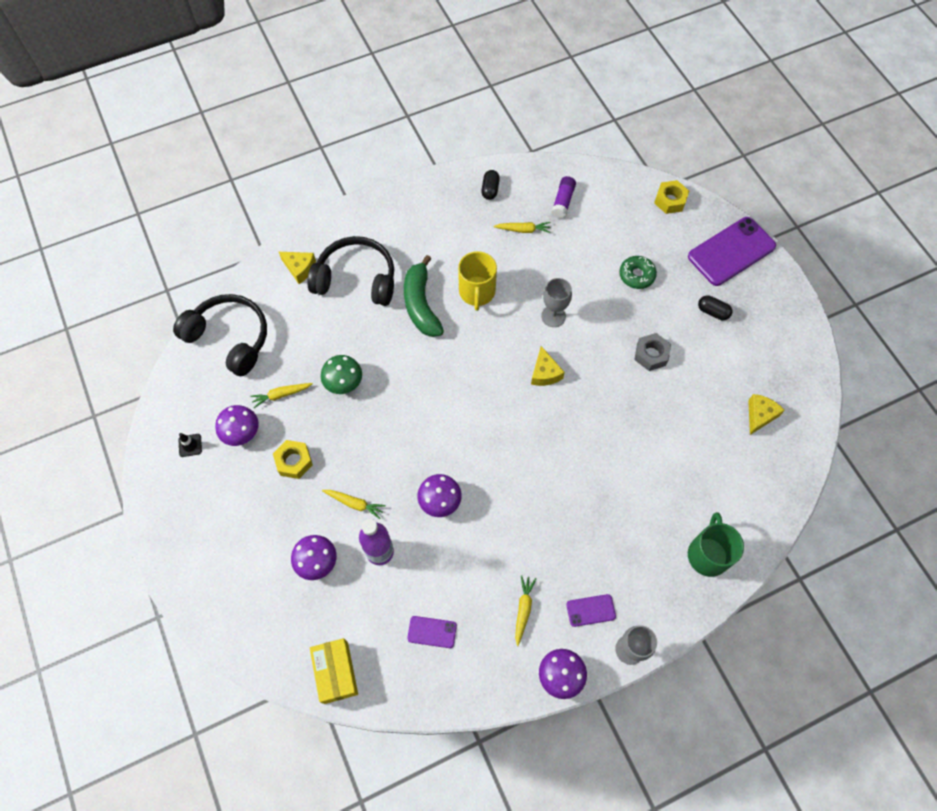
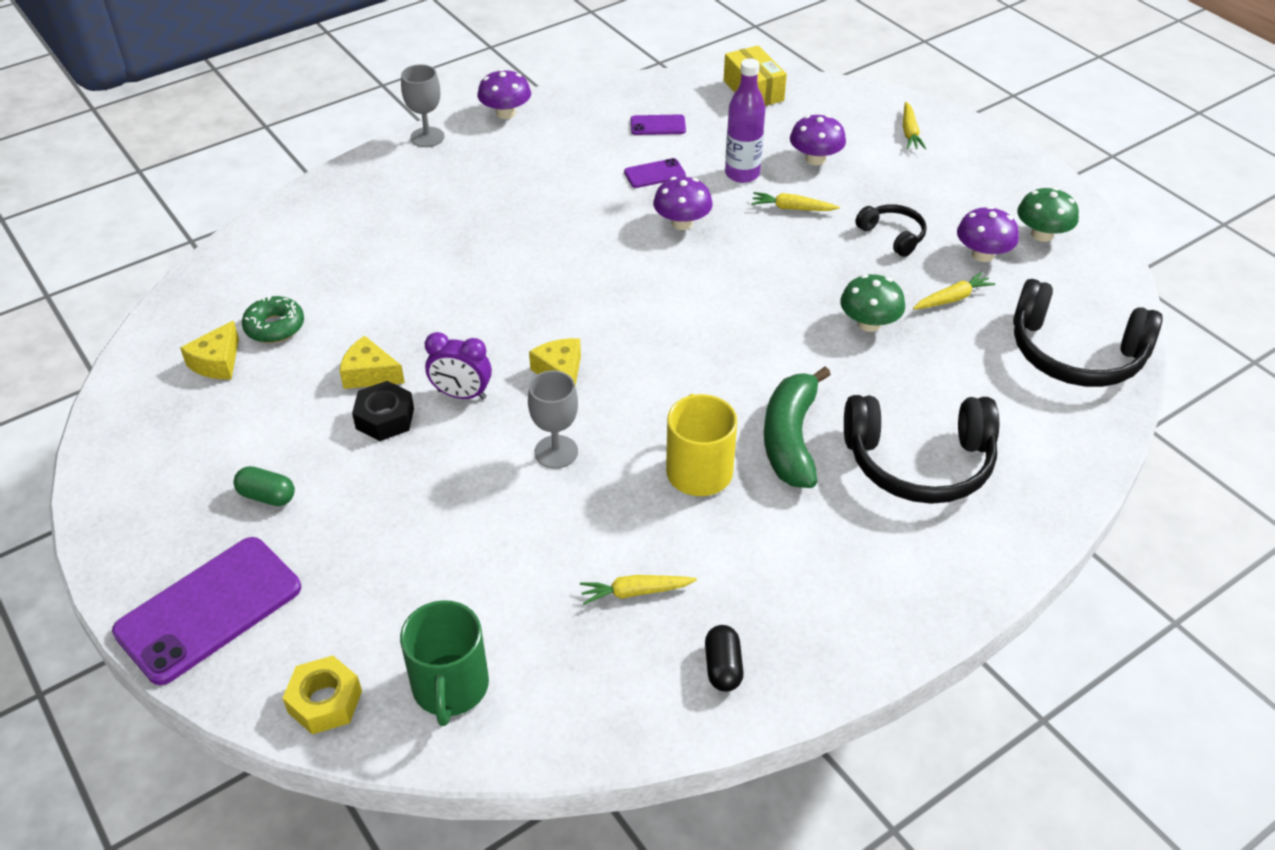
camera: 170 degrees right, 20 degrees down
(190, 445) = (1042, 234): black traffic cone -> green mushroom
(294, 461) = (893, 235): yellow nut -> black headphones
(300, 268) = (1027, 465): yellow cheese -> yellow cheese (369, 374)
(421, 304) = (790, 439): green banana -> green banana turned 150 degrees counterclockwise
(523, 609) = (555, 151): yellow carrot -> yellow carrot (909, 132)
(563, 201) = (561, 664): purple glue stick -> none
(590, 610) = (474, 159): purple phone -> purple phone (654, 174)
(605, 365) = (461, 394): none -> purple clock
(636, 275) = (405, 538): green donut -> green donut (275, 327)
(651, 355) = (385, 418): grey nut -> black nut
(708, 554) = (323, 216): green mug -> green mug (450, 687)
(712, 312) = (267, 496): black capsule -> green capsule

